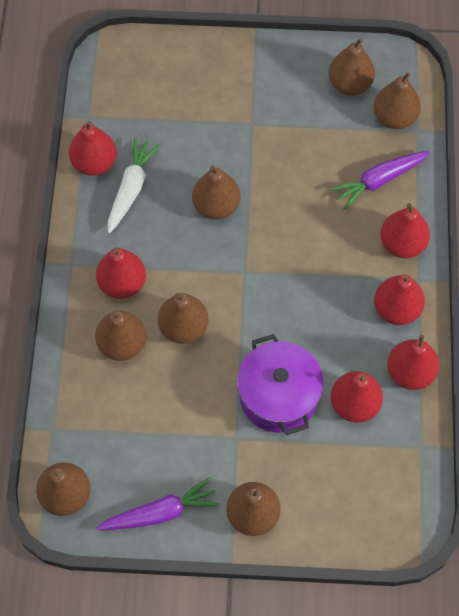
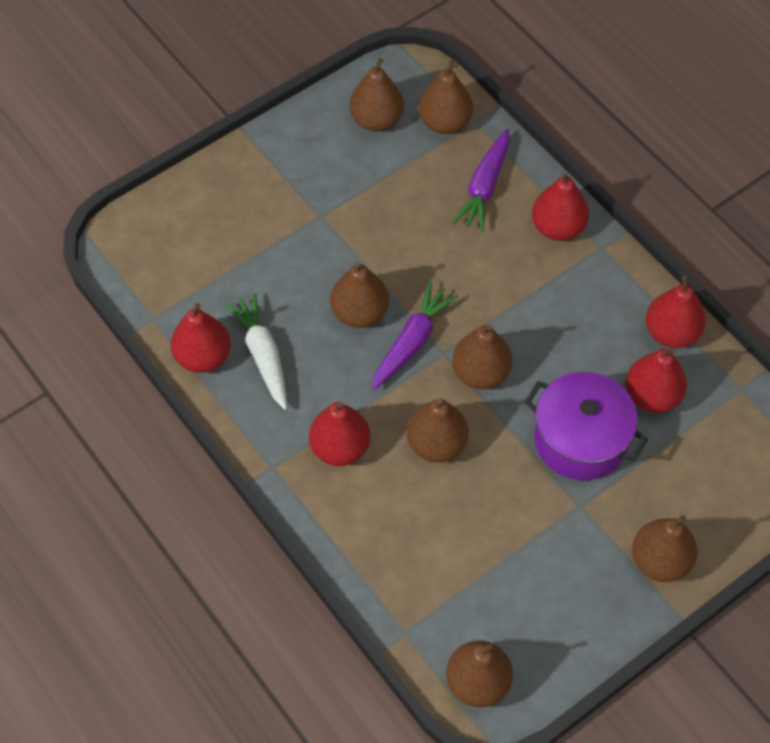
camera: 40 degrees left, 5 degrees down
(122, 344) = (394, 503): brown pear -> brown pear (480, 373)
(160, 512) = (578, 626): purple carrot -> purple carrot (412, 341)
(396, 309) = (607, 287): red pear -> none

